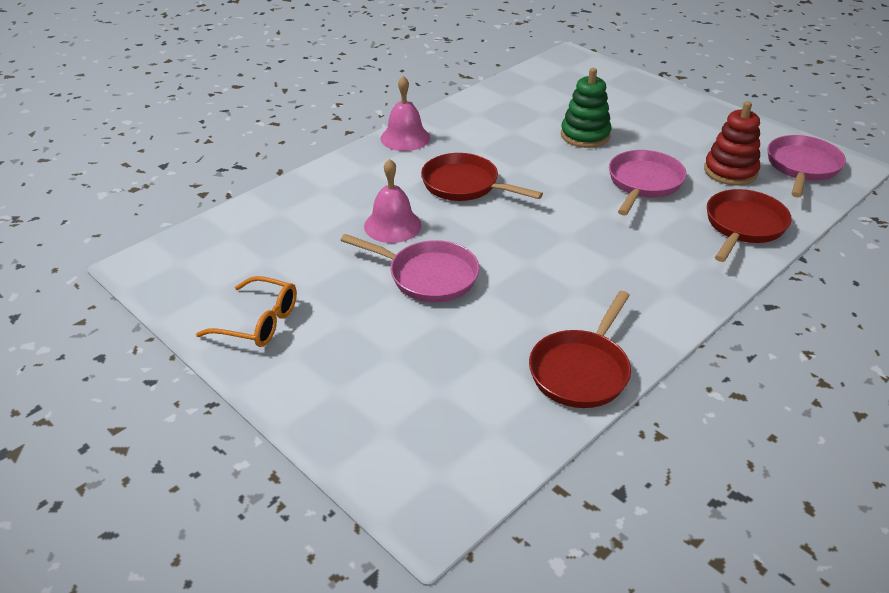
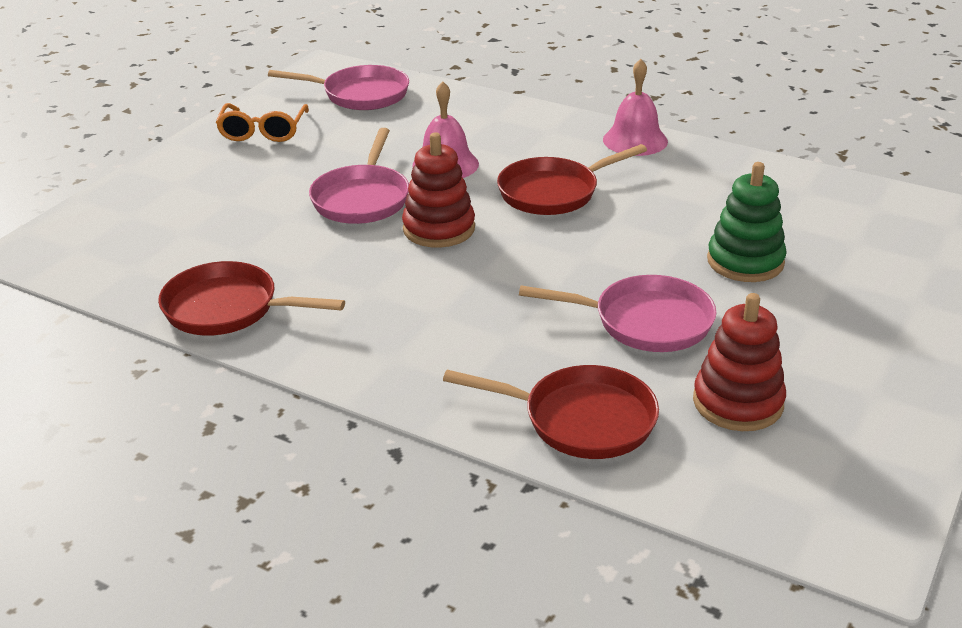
camera: 75 degrees right, 5 degrees down
(464, 185) = (553, 192): red pan -> red pan turned 135 degrees counterclockwise
(495, 244) = (439, 229): none -> red stacking toy
(802, 167) = (813, 485): pink pan -> pink pan (360, 95)

